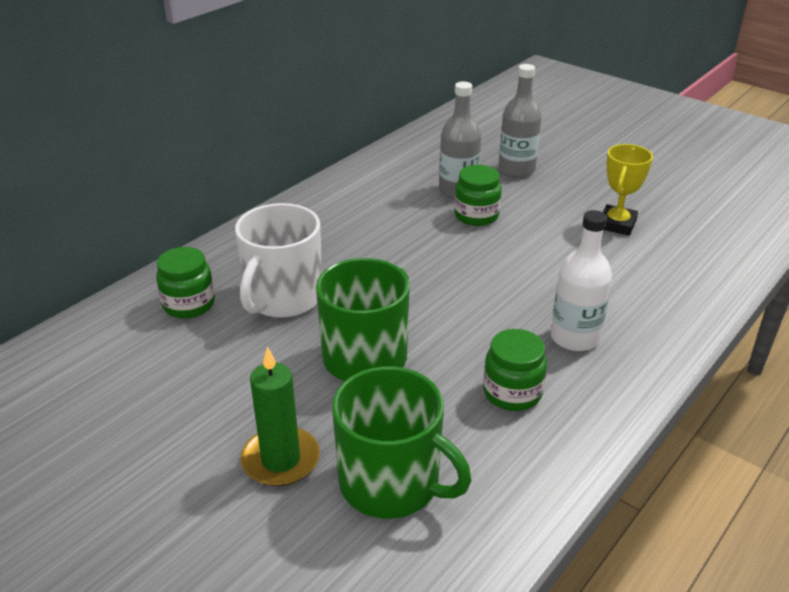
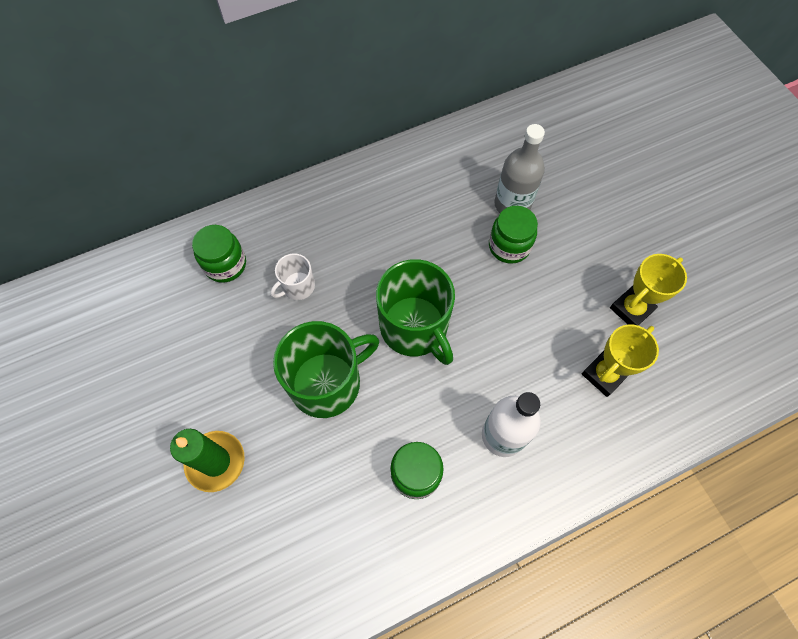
camera: 25 degrees right, 30 degrees up
(283, 298) = (297, 286): white mug -> white mug, size x0.50
(391, 483) = (279, 522): green mug -> green mug (415, 327)
(516, 170) = (583, 195): grey bottle -> none
(630, 270) = (604, 374): none -> yellow trophy

